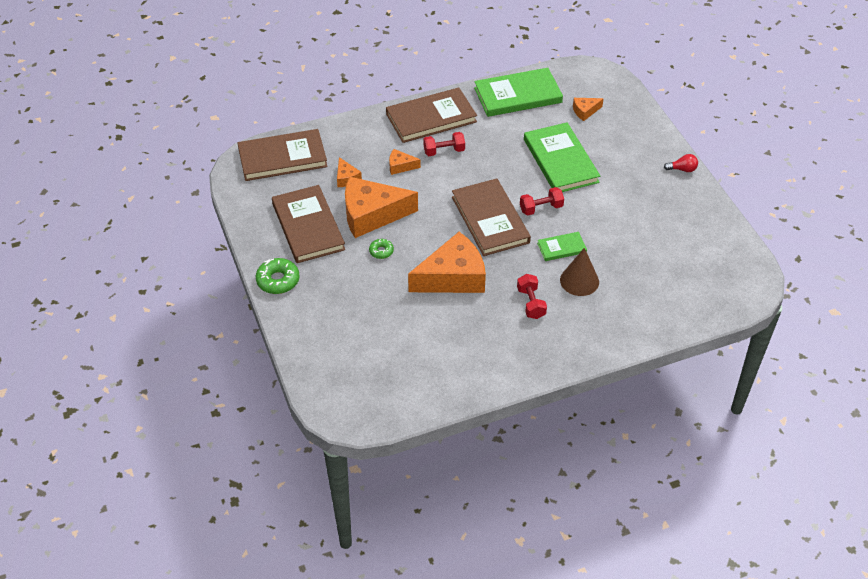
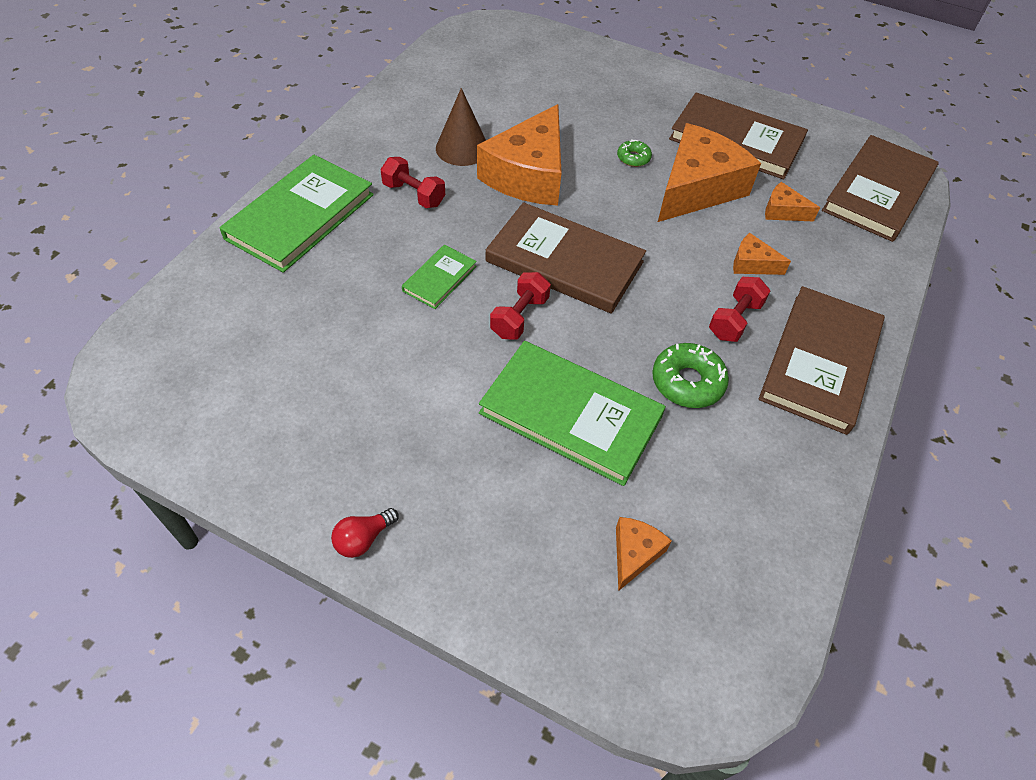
camera: 135 degrees right, 5 degrees up
(278, 280) = (684, 83): green donut -> green donut (687, 382)
(400, 166) = (752, 264): orange cheese -> orange cheese turned 120 degrees counterclockwise
(518, 95) = (769, 503): green book -> green book (300, 216)
(579, 281) = (379, 250): brown cone -> brown cone (462, 148)

